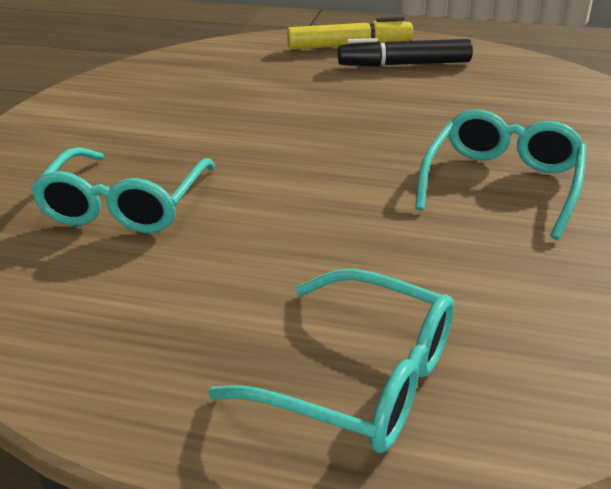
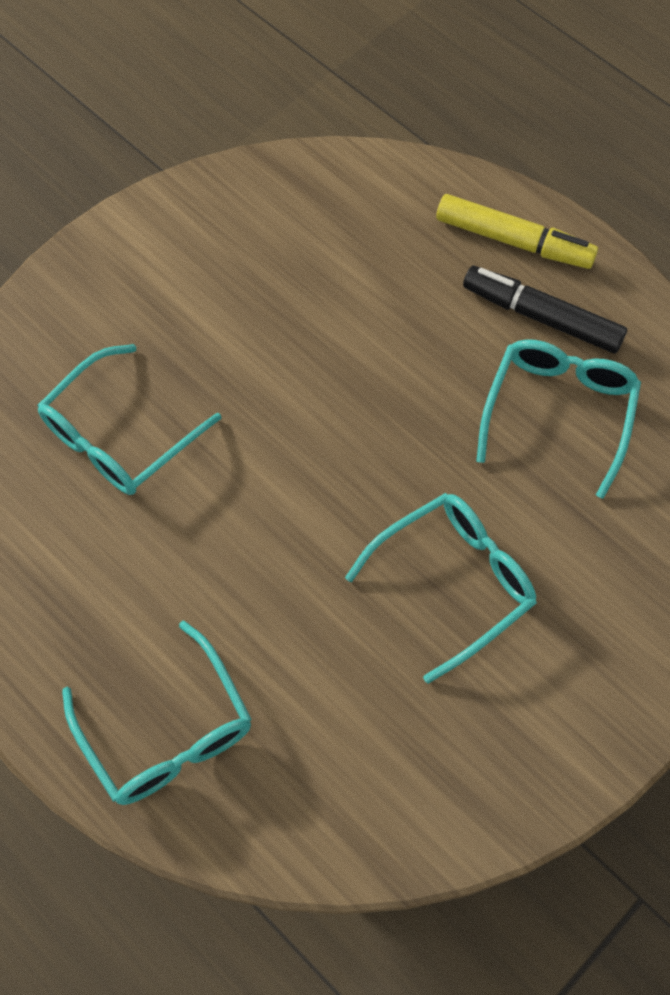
camera: 30 degrees right, 30 degrees up
(467, 93) = (558, 413): none -> turquoise glasses

